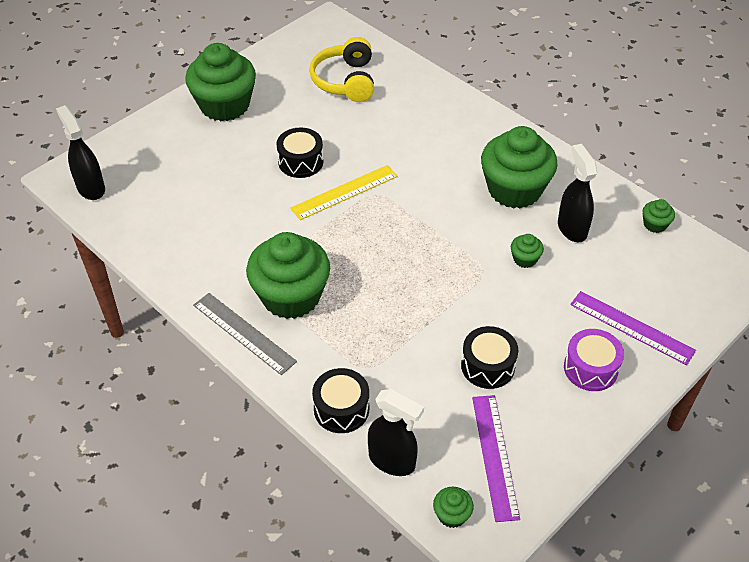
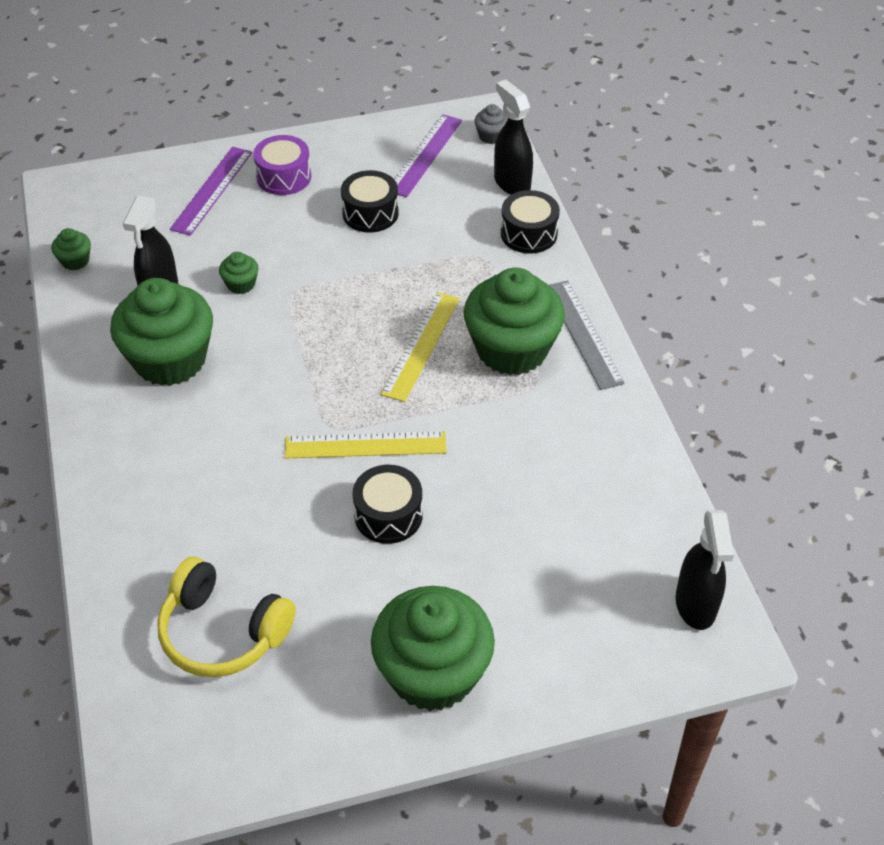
camera: 150 degrees left, 0 degrees up
(345, 81) = (222, 632): yellow headphones -> yellow headphones turned 90 degrees clockwise
(358, 271) = (421, 345): none -> yellow ruler
(452, 515) = (491, 136): green cupcake -> grey cupcake
(631, 327) = (212, 190): purple ruler -> purple ruler turned 45 degrees clockwise

